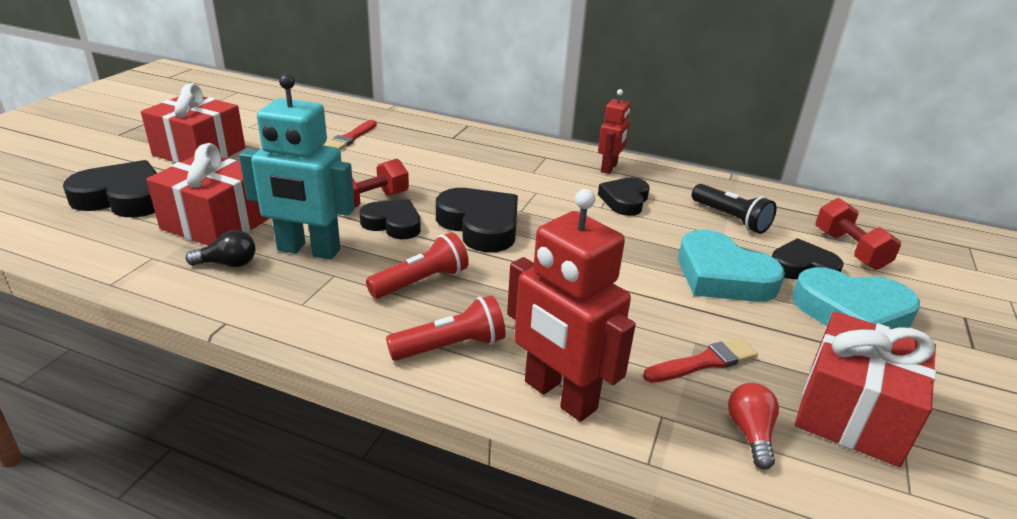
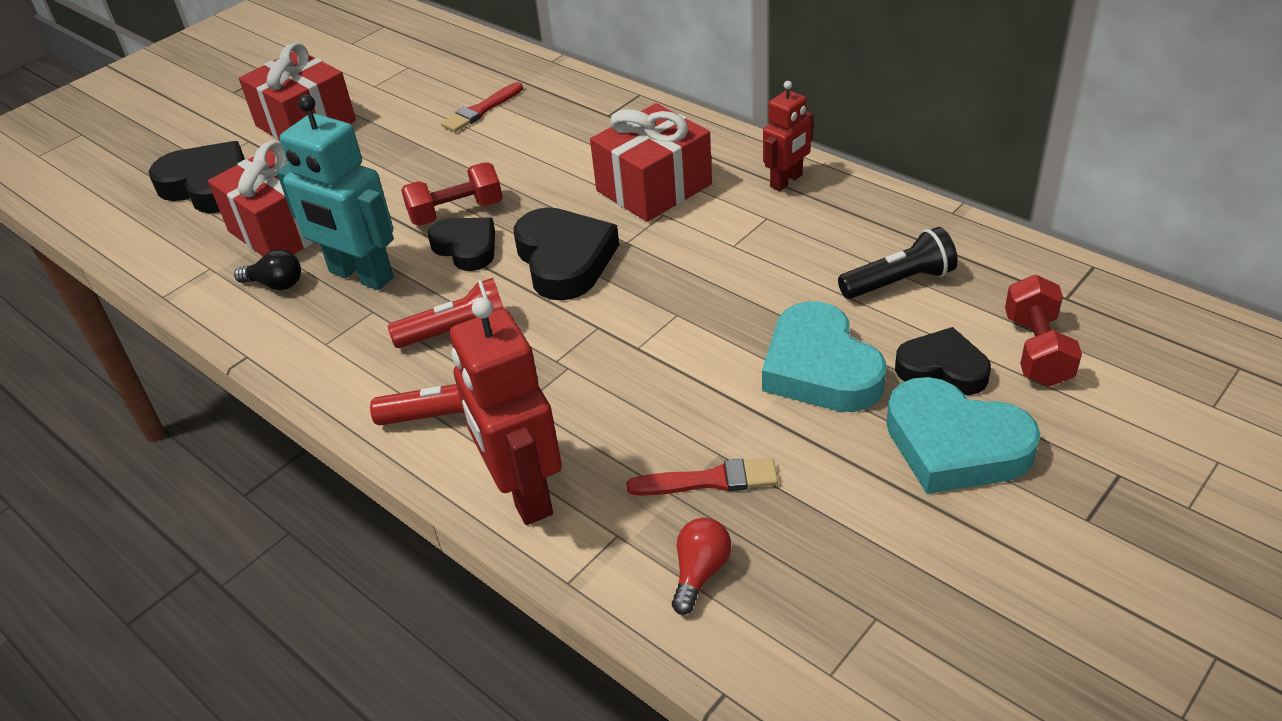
camera: 25 degrees right, 10 degrees up
(625, 200) = (771, 238): black heart -> none
(731, 219) = (899, 282): black flashlight -> black flashlight turned 90 degrees counterclockwise
(852, 412) = (841, 572): red gift -> red gift (654, 187)

